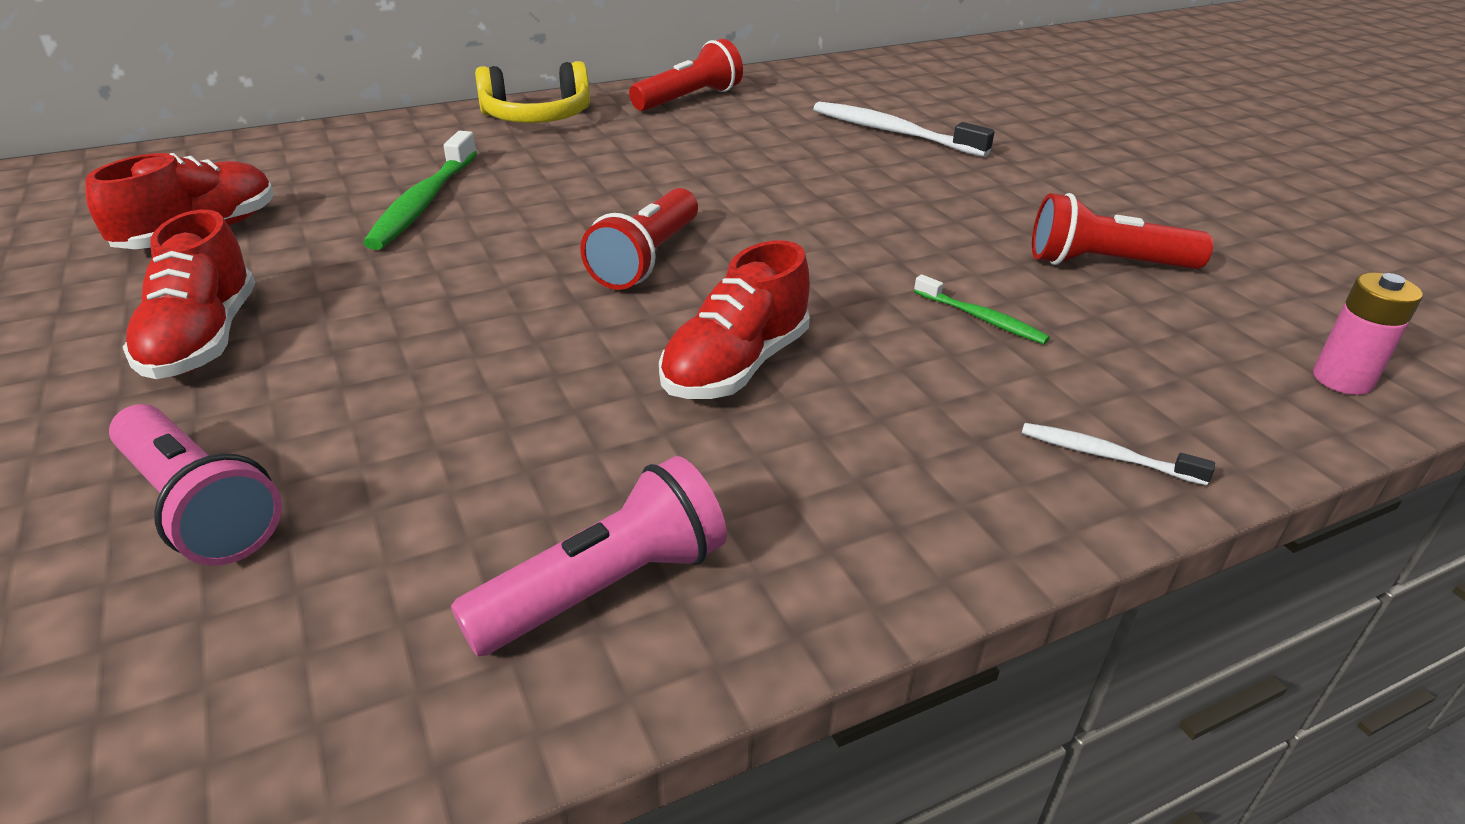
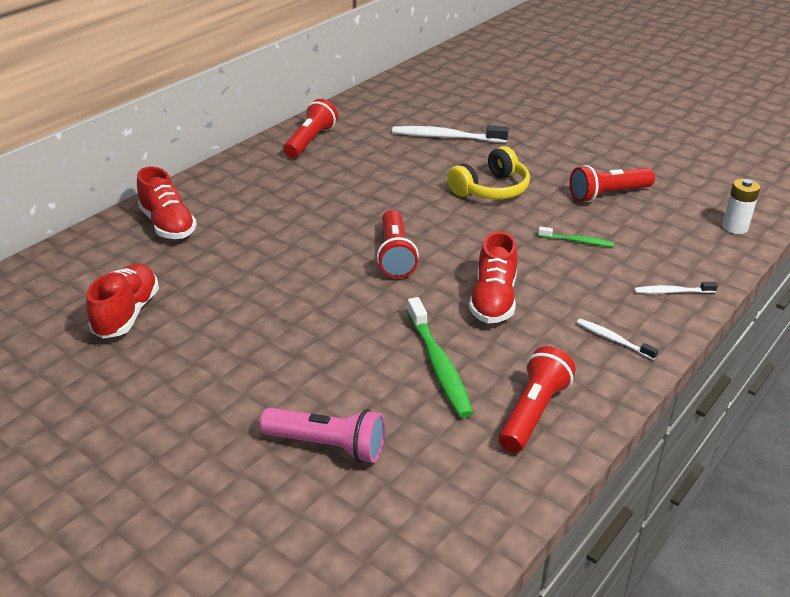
camera: 25 degrees left, 0 degrees up
(203, 339) = (218, 372): red shoe -> red shoe (168, 225)
(424, 202) = (236, 256): green toothbrush -> green toothbrush (439, 365)
(537, 117) = (233, 178): yellow headphones -> yellow headphones (491, 189)
(605, 587) = (533, 412): pink flashlight -> red flashlight
(900, 505) = (613, 340): none -> white toothbrush
(1342, 379) = (735, 227): pink battery -> white battery

